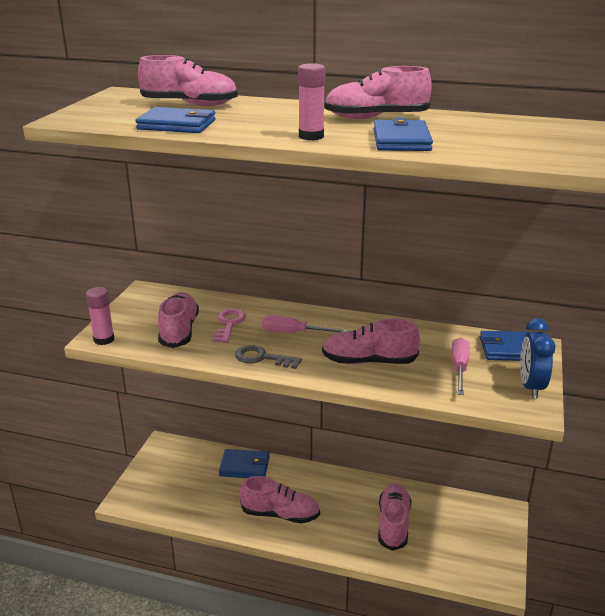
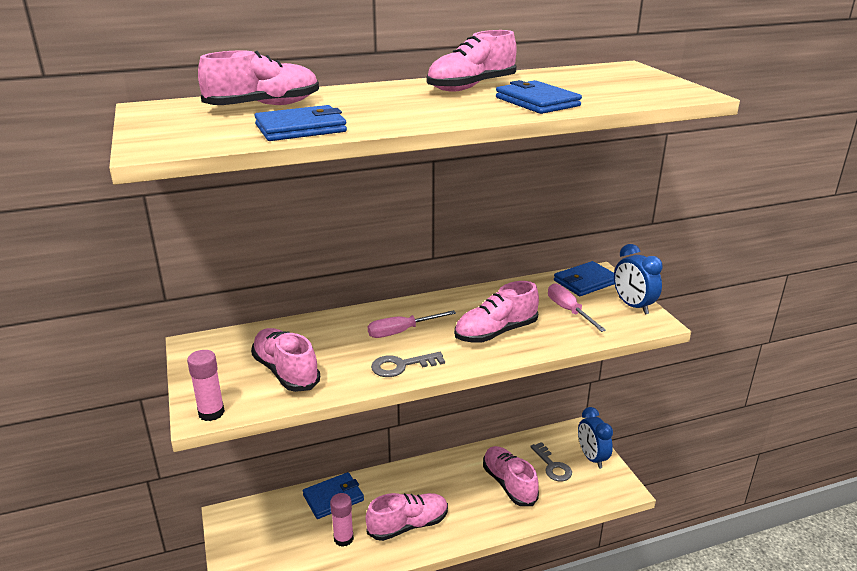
camera: 35 degrees left, 0 degrees up
(229, 324) = (329, 346): pink key -> none
(311, 136) = (457, 113): pink glue stick -> pink glue stick (343, 538)
(448, 529) = (552, 466): none -> grey key
(495, 540) = (591, 458): none -> blue clock

